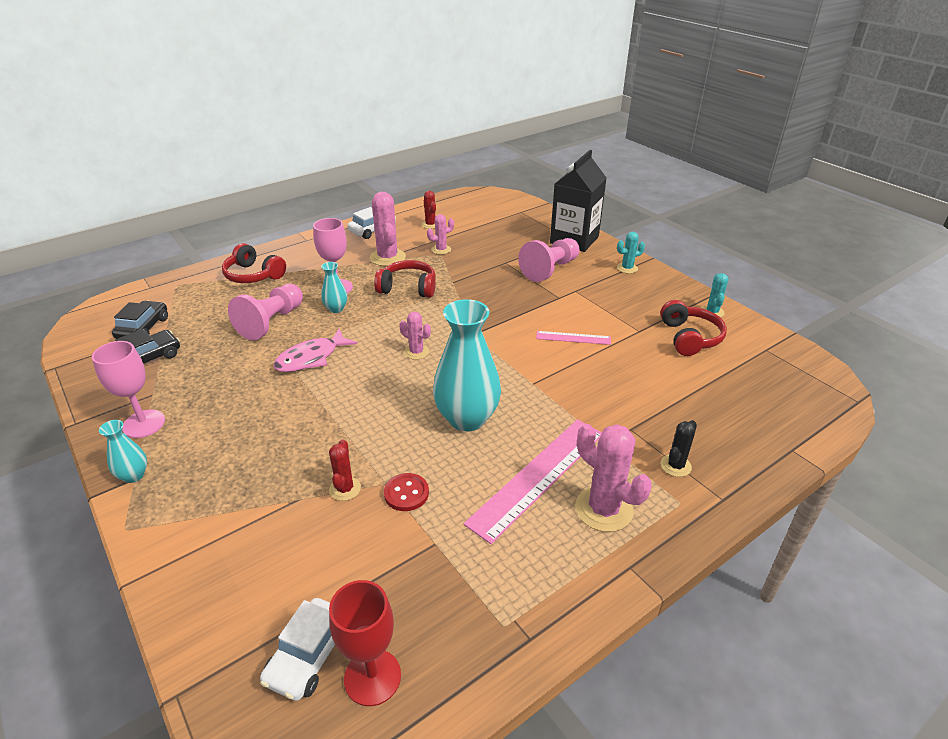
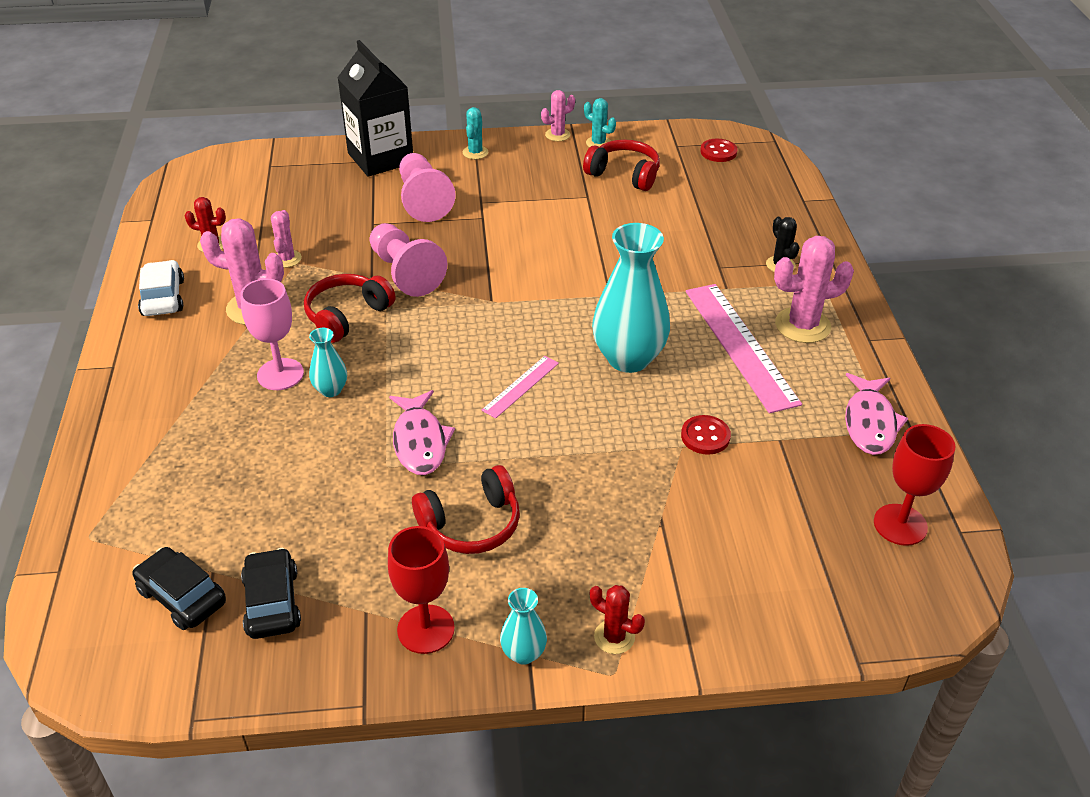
camera: 60 degrees left, 5 degrees up
(144, 424) = (426, 629): pink goblet -> red goblet
(253, 275) = (155, 446): red headphones -> red headphones (471, 524)
(271, 322) = (303, 457): pink pawn -> pink pawn (405, 273)
(309, 655) = (859, 559): white car -> none
(345, 489) = (670, 478): red cactus -> red cactus (614, 637)
(416, 352) = (486, 354): pink cactus -> pink cactus (557, 135)
(504, 605) = (870, 423): none -> pink fish
(573, 338) = (561, 239): pink ruler -> pink ruler (521, 386)
(790, 374) = (718, 152): none -> red button

